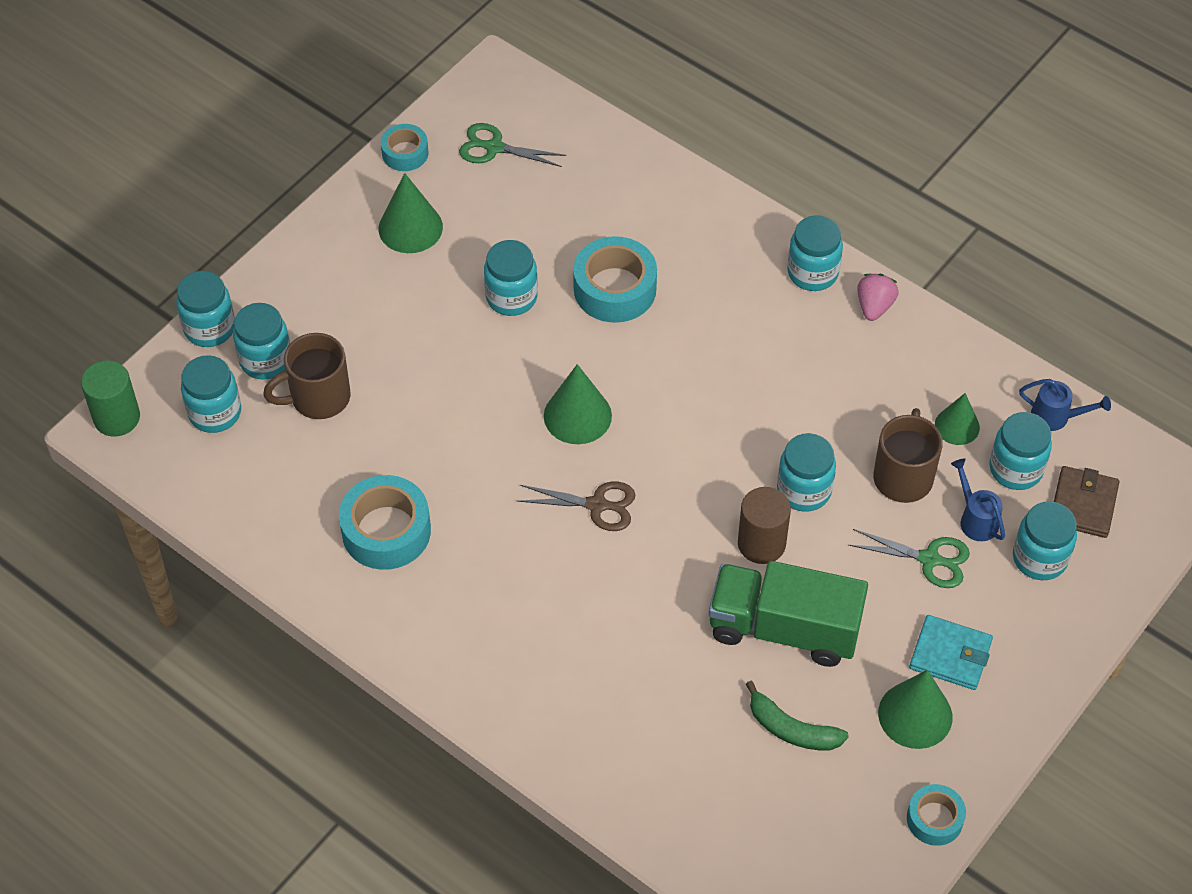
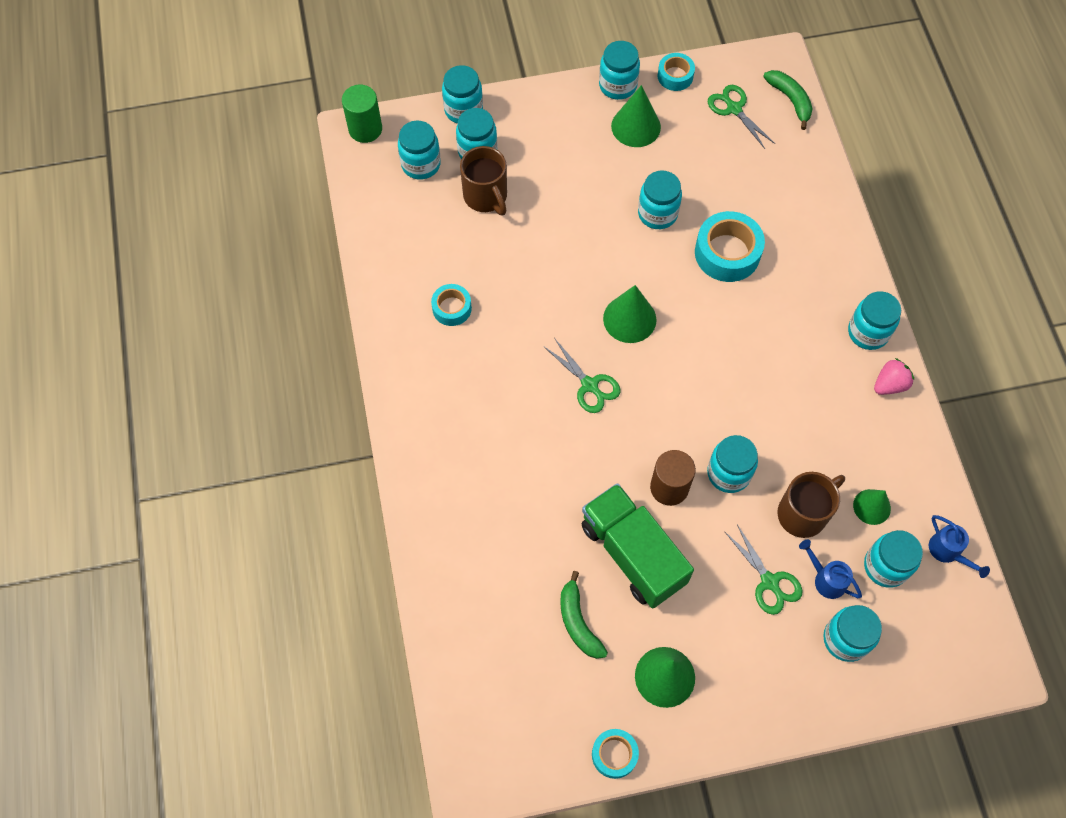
camera: 40 degrees right, 10 degrees up
(318, 398) = (486, 197): brown mug -> brown mug turned 135 degrees counterclockwise
(354, 199) = (617, 85): none -> turquoise jar
(386, 531) = (452, 308): turquoise tape -> turquoise tape, size x0.59
(542, 104) = (790, 100): none -> green banana
(597, 505) = (589, 385): brown scissors -> green scissors
(950, 655) = (724, 656): turquoise wallet -> none
(975, 519) = (826, 579): blue watering can -> blue watering can turned 60 degrees counterclockwise
(1083, 504) = (911, 626): brown wallet -> none

